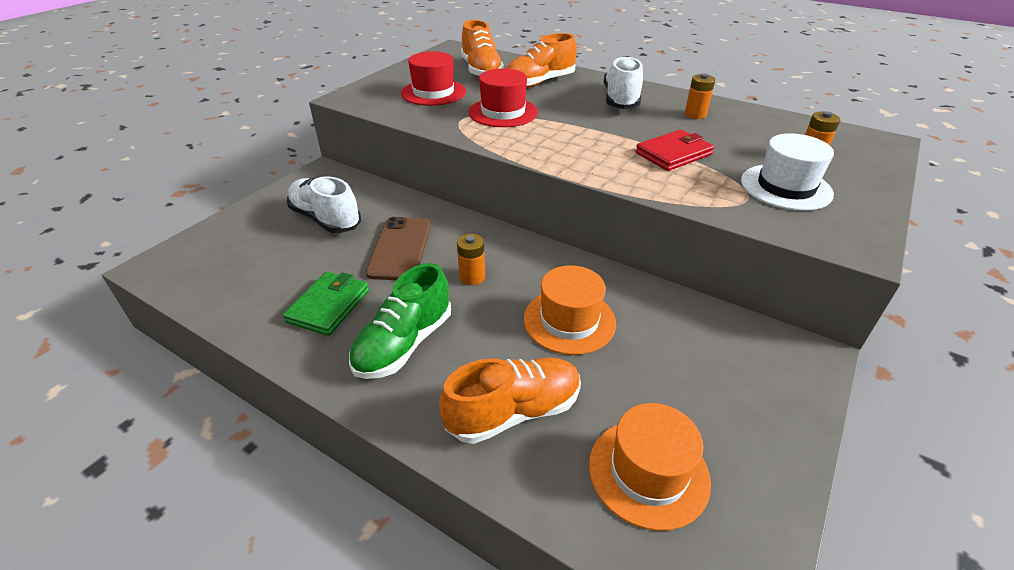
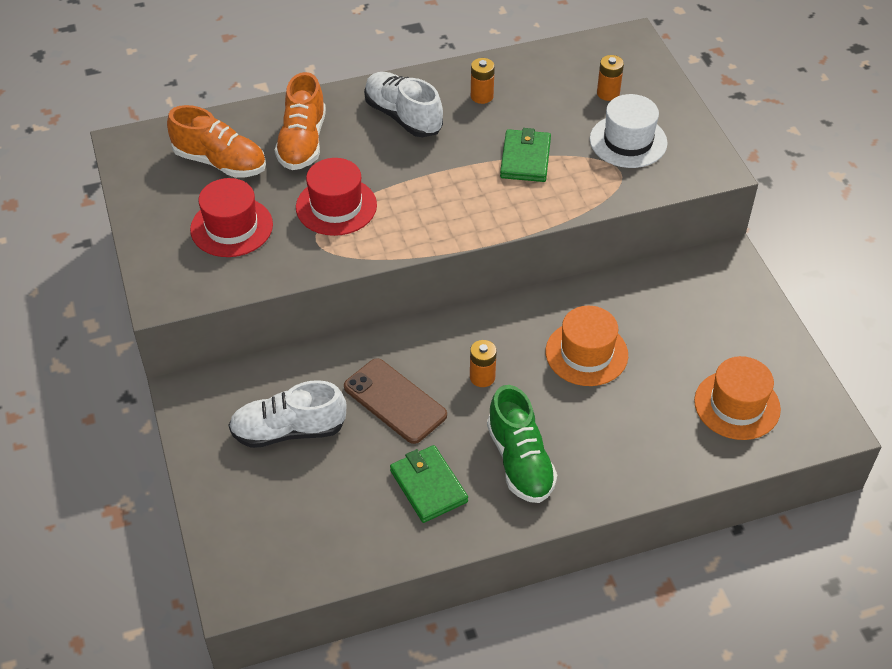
camera: 50 degrees left, 10 degrees up
(514, 412) = (639, 438): orange shoe -> none
(673, 154) = (525, 159): red wallet -> green wallet

